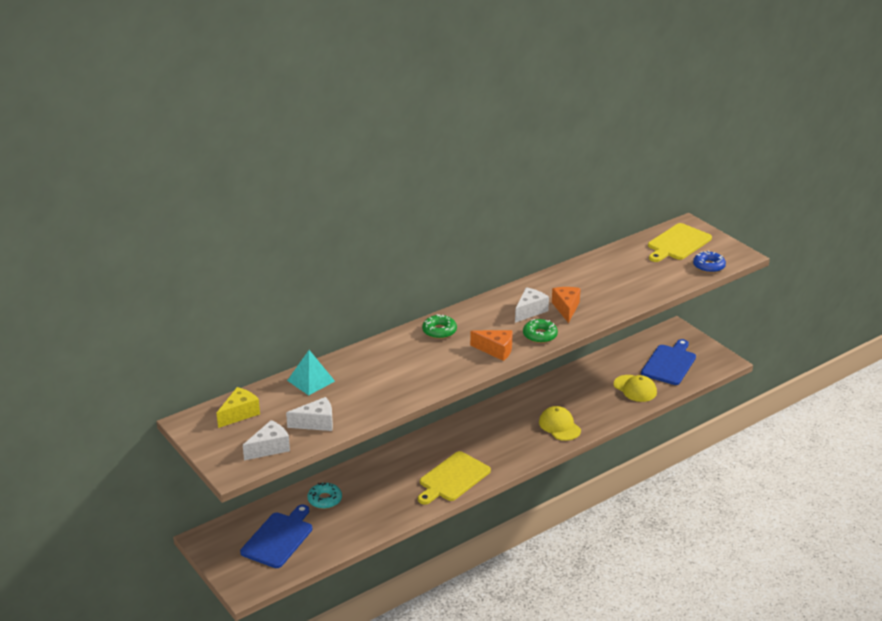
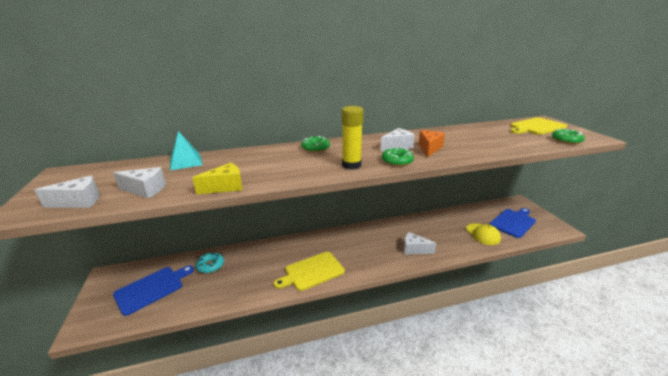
camera: 20 degrees right, 5 degrees down
(239, 414) = (103, 173): yellow cheese -> yellow cheese (225, 187)
(496, 350) = (351, 165): orange cheese -> yellow glue stick
(559, 426) = (414, 249): yellow cap -> white cheese
(708, 266) = (566, 140): blue donut -> green donut

